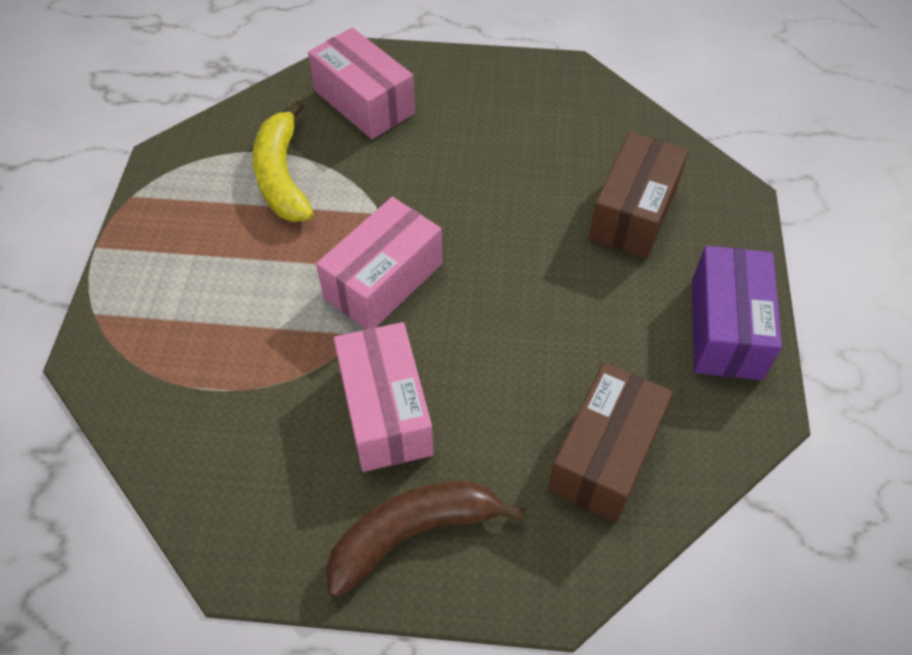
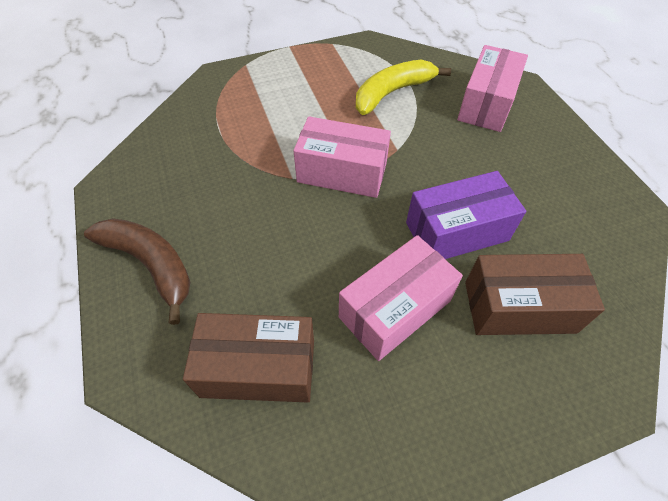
camera: 65 degrees right, 0 degrees up
(385, 411) = (238, 214): pink box -> pink box (395, 309)
(726, 329) = (441, 431): purple box -> purple box (456, 231)

